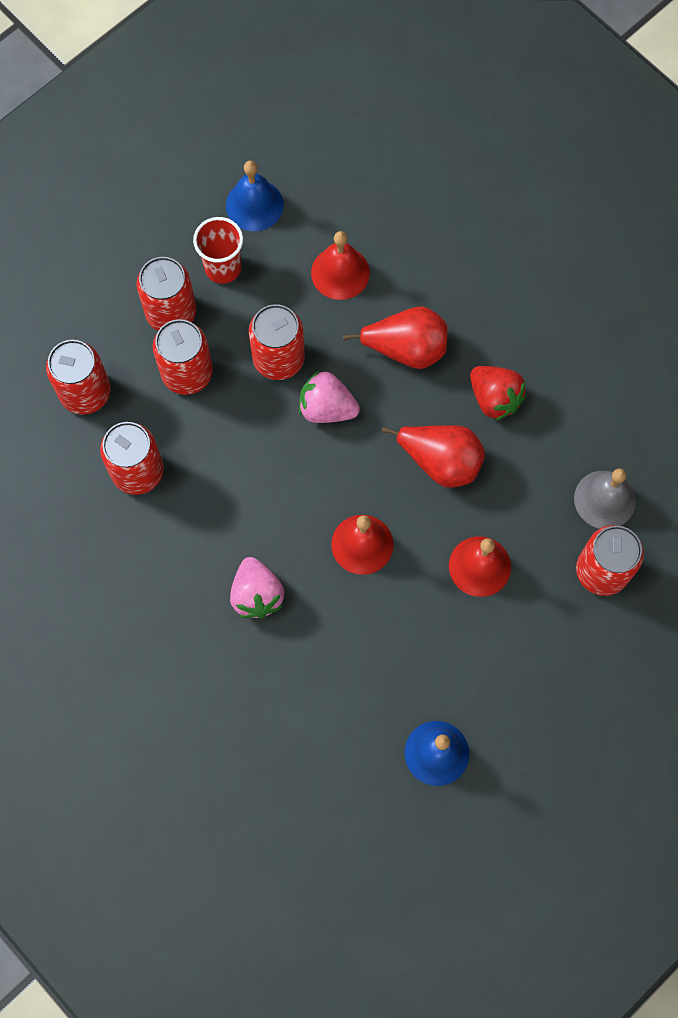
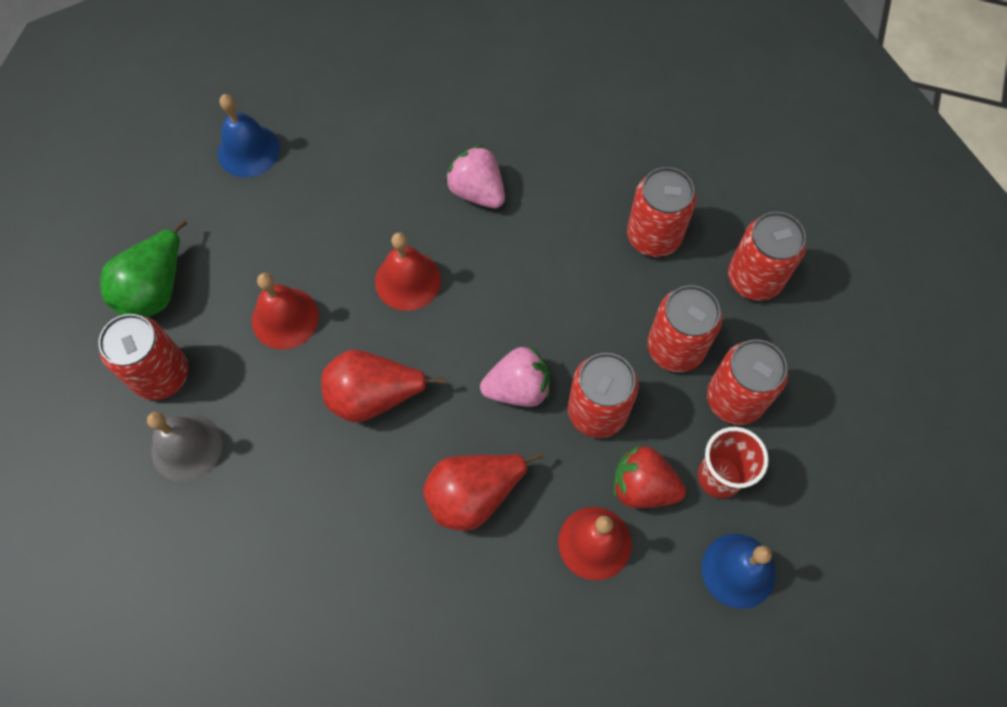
camera: 150 degrees right, 5 degrees down
(494, 398) = (351, 492): red strawberry -> red strawberry (643, 486)
(577, 653) = (155, 289): none -> green pear

